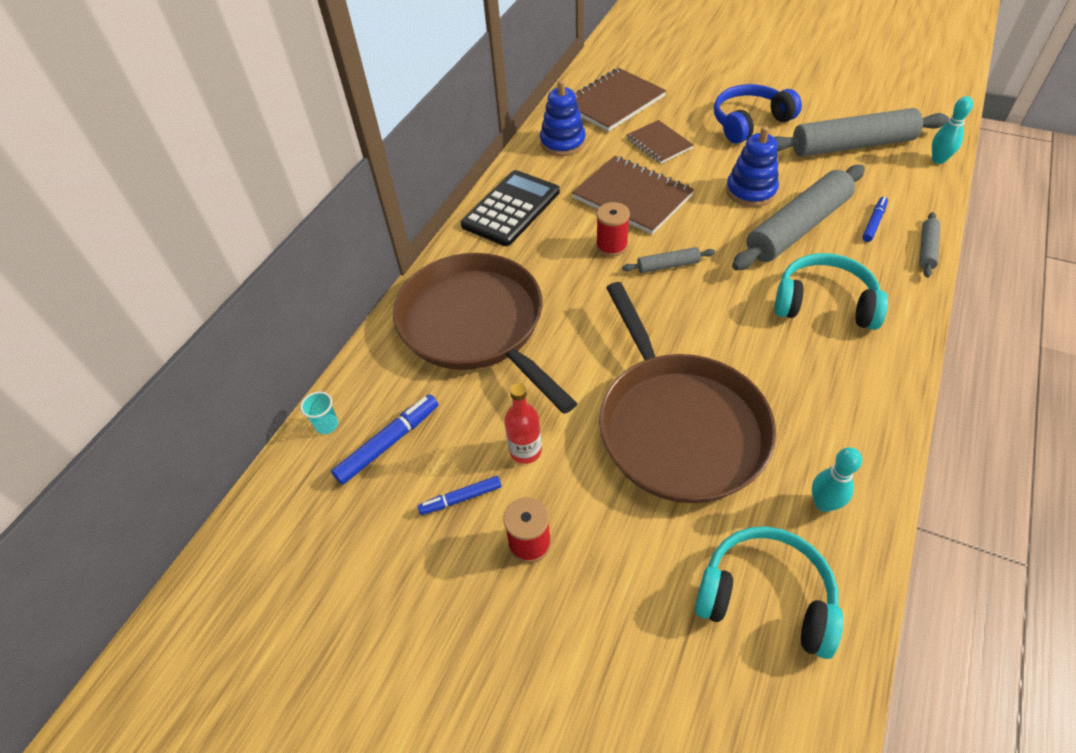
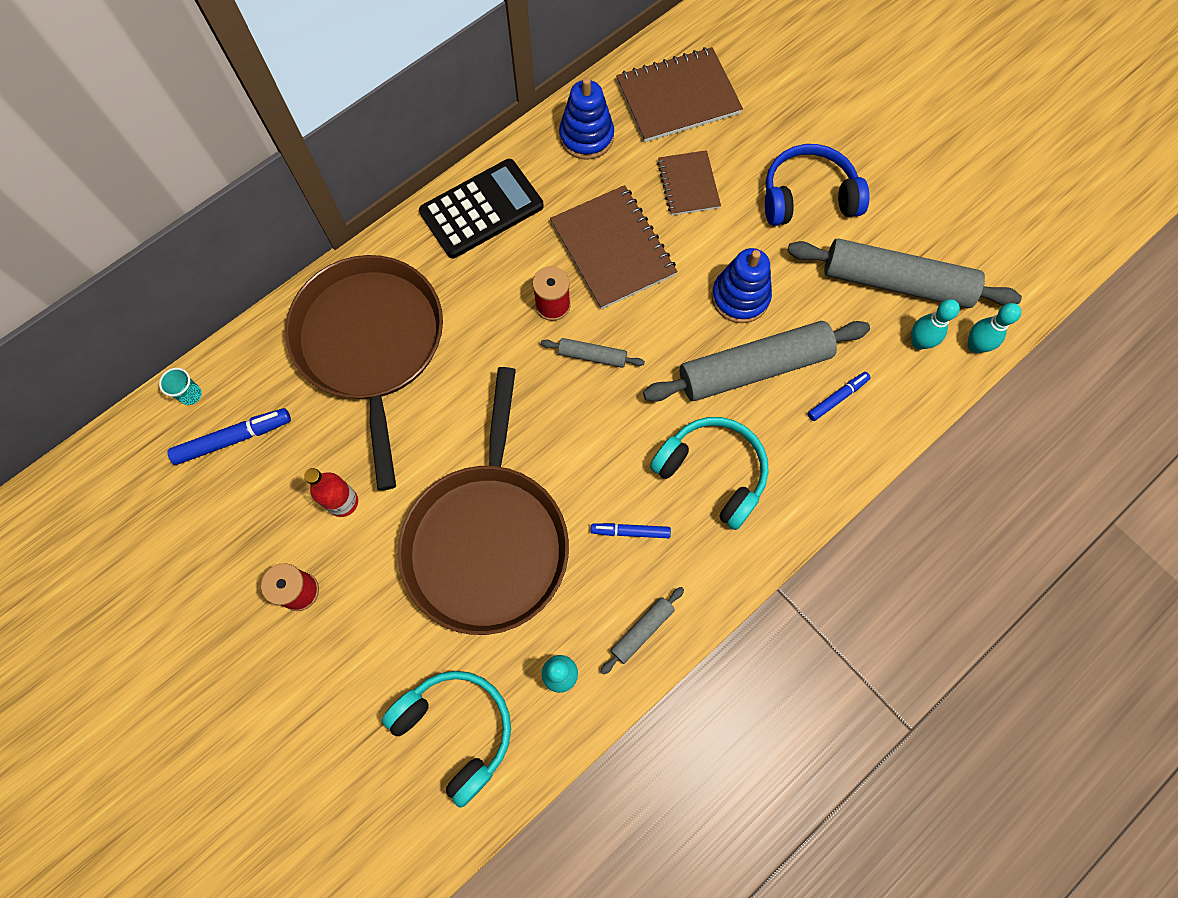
camera: 20 degrees right, 20 degrees up
(461, 498) = (266, 523): blue marker -> blue marker (630, 532)
(899, 171) = (919, 342): none -> turquoise bowling pin
(927, 249) = (865, 457): grey rolling pin -> grey rolling pin (642, 631)

